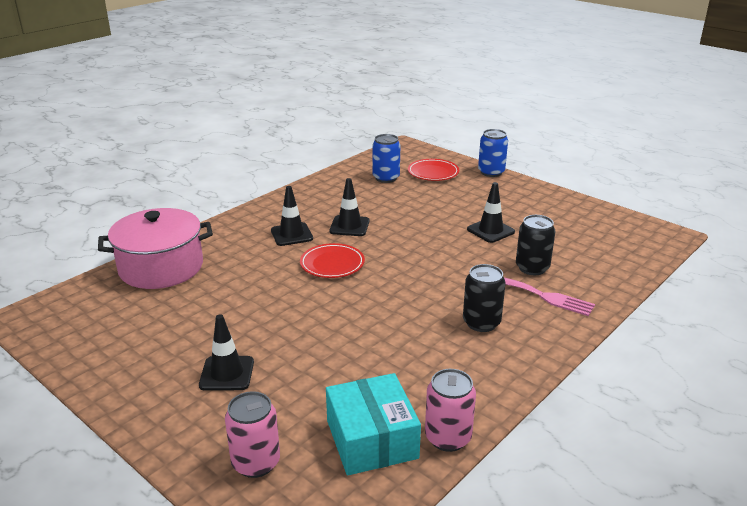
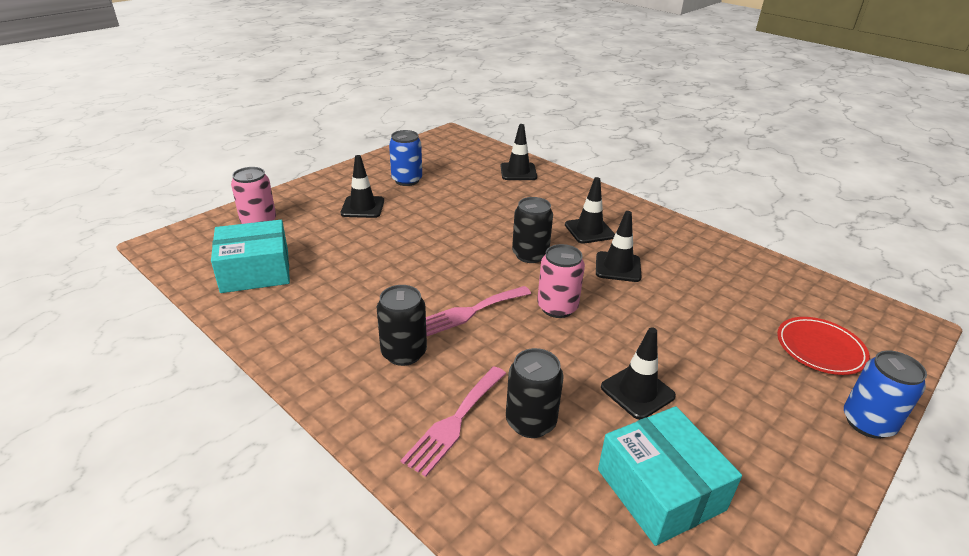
camera: 90 degrees right, 5 degrees up
(161, 267) = (518, 172): pink pot -> black traffic cone
(332, 264) = (530, 255): red plate -> black can
(386, 178) = (772, 300): blue can -> blue can (407, 180)
(421, 293) = (470, 312): none -> pink fork
(448, 438) = (235, 311): pink can -> pink can (557, 307)
(564, 231) = (660, 489): none -> turquoise box

